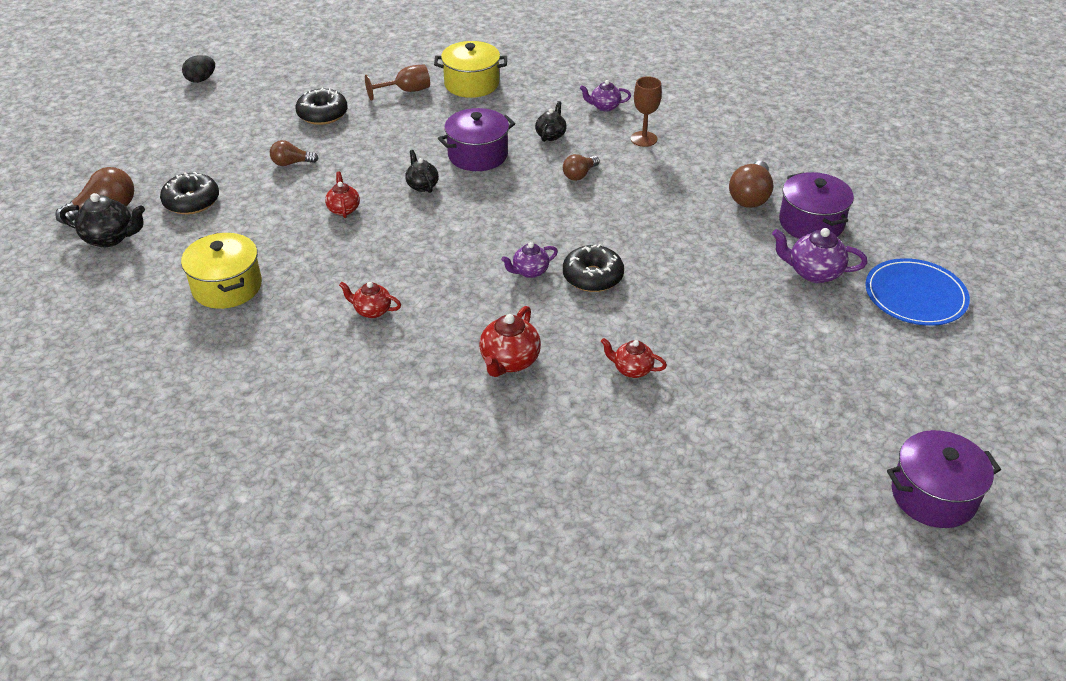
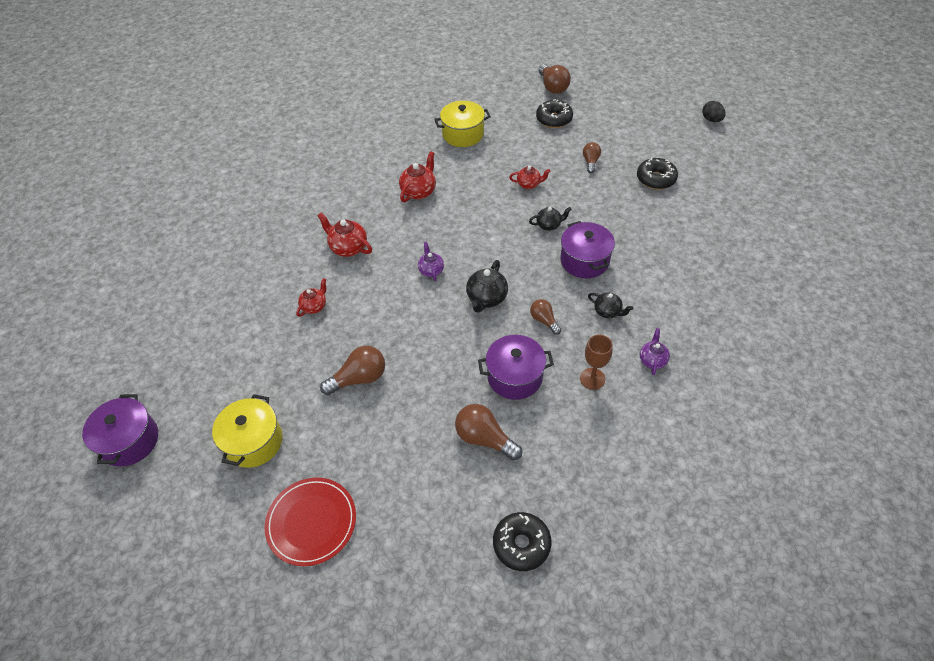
camera: 105 degrees right, 10 degrees up
(110, 238) = (524, 90): black teapot -> black teapot (486, 298)
(372, 311) = (419, 191): red teapot -> red teapot, size x1.53
(406, 91) = (689, 227): brown goblet -> none
(471, 84) = (699, 270): yellow pot -> yellow pot (254, 442)
(592, 277) = (413, 304): black donut -> black donut (521, 544)
(725, 300) = (359, 378): none -> brown light bulb
(811, 223) = (433, 475): purple pot -> purple pot (514, 377)
(813, 273) = (368, 452): purple teapot -> none
(915, 295) = (311, 522): blue plate -> red plate

